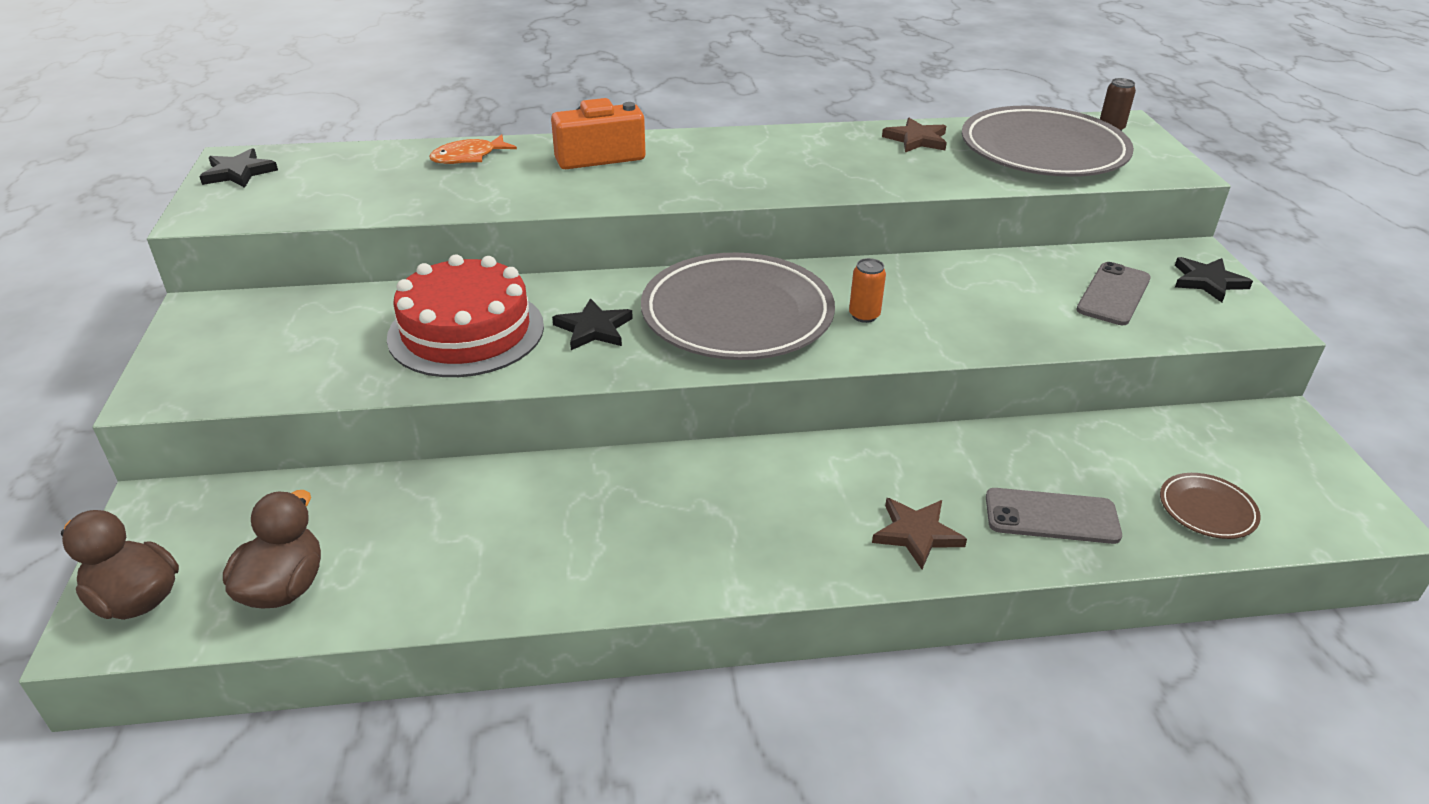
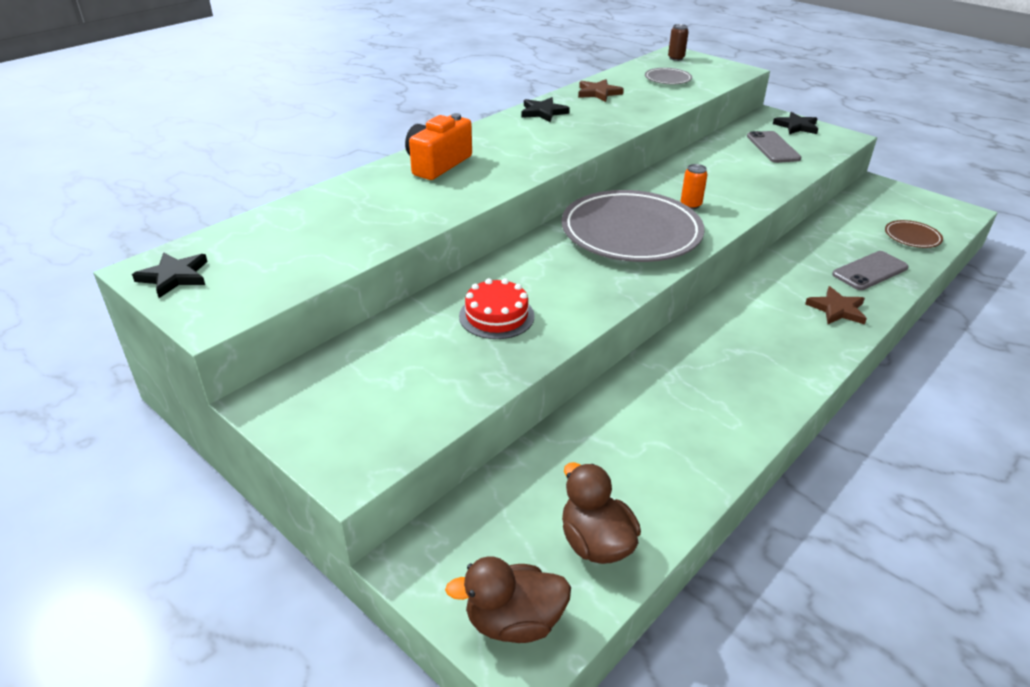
camera: 40 degrees left, 0 degrees up
(466, 331) = (496, 316): red cake -> red cake, size x0.59
(468, 157) = (347, 196): orange fish -> none
(593, 329) = (569, 277): black star -> black star (543, 112)
(1043, 151) = (667, 79): grey plate -> grey plate, size x0.43

